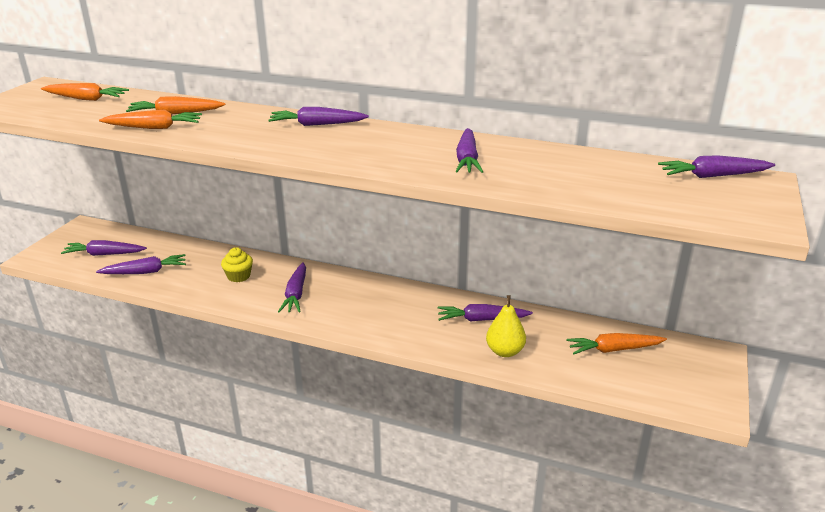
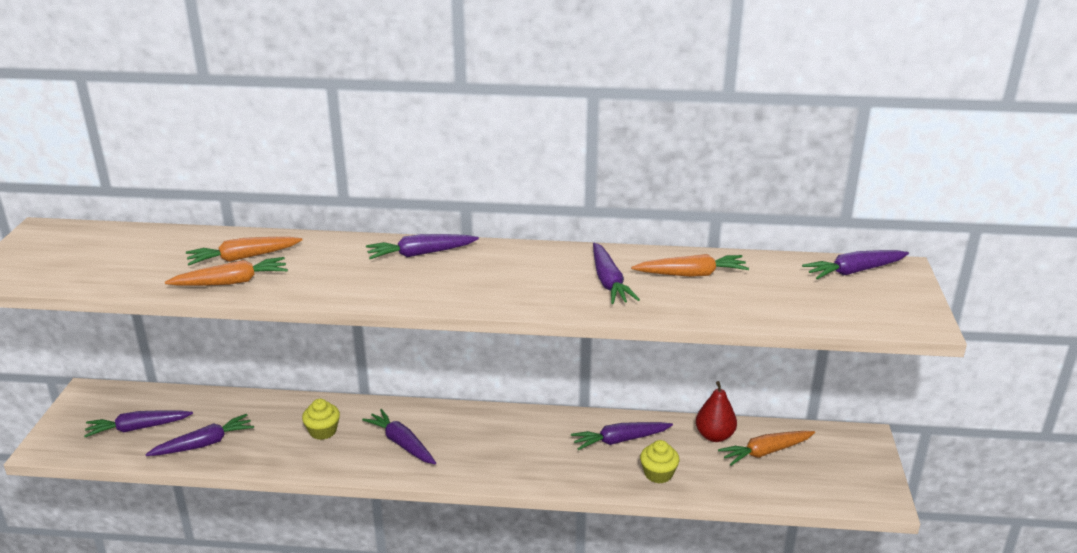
camera: 15 degrees left, 0 degrees up
(86, 99) = (114, 248): orange carrot -> orange carrot (691, 274)
(296, 294) = (401, 443): purple carrot -> purple carrot turned 150 degrees clockwise
(505, 351) = (658, 474): yellow pear -> yellow cupcake
(570, 329) = (714, 436): none -> red pear

